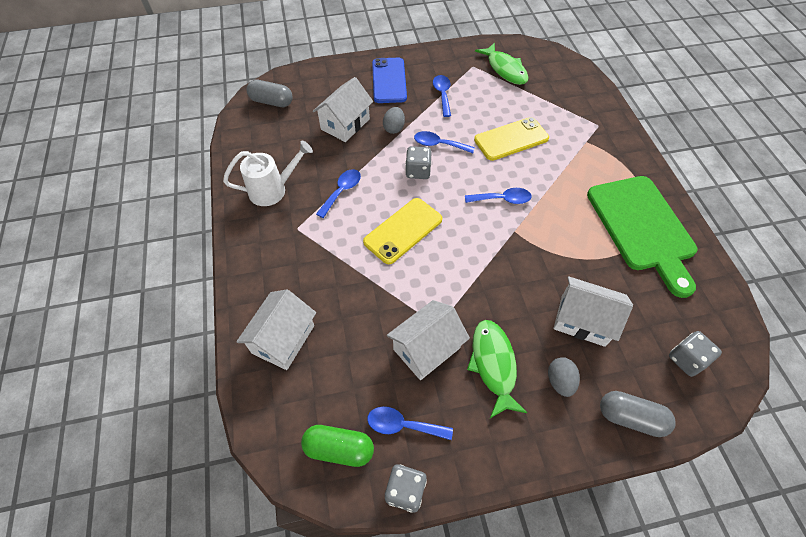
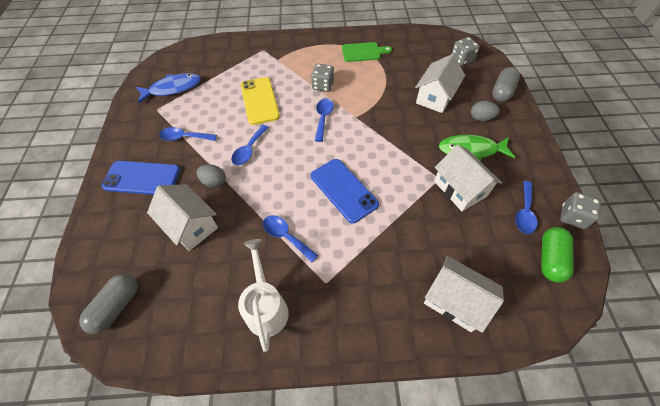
camera: 80 degrees left, 0 degrees up
(403, 230) = (343, 190): yellow phone -> blue phone
(418, 171) = (277, 170): grey dice -> grey dice (323, 86)
(505, 69) = (173, 88): green fish -> blue fish
(642, 227) = (363, 52): green cutting board -> green cutting board, size x0.50

